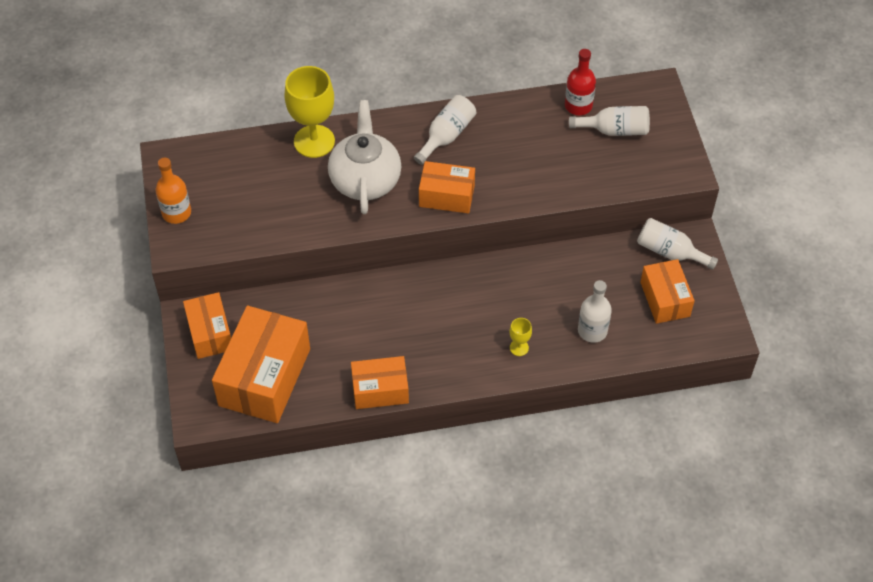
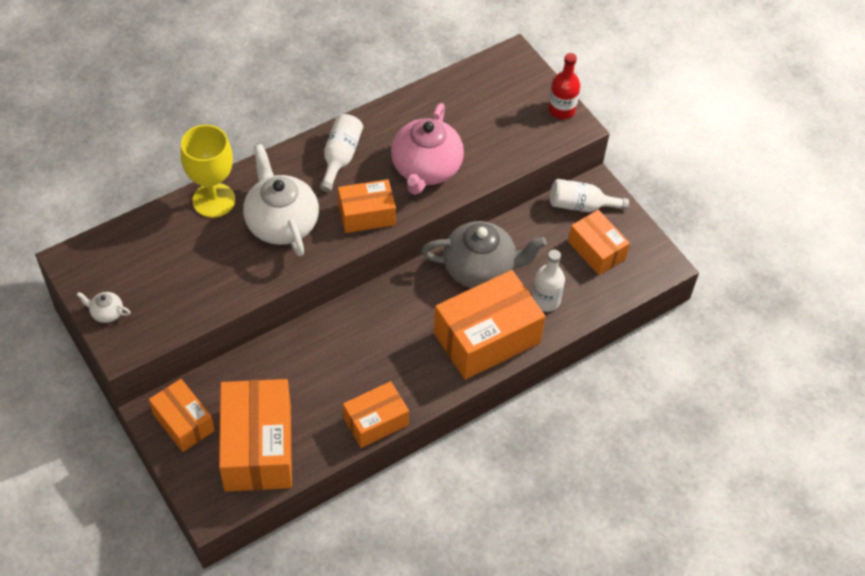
camera: 25 degrees left, 0 degrees up
(176, 213) = (106, 313): orange bottle -> white teapot
(519, 347) = (487, 338): yellow goblet -> orange box
(522, 170) = (426, 169): none -> pink teapot
(543, 281) = (480, 269): none -> grey teapot
(578, 106) = (450, 93): red bottle -> red bottle (561, 110)
(615, 131) = (493, 107): white bottle -> none

